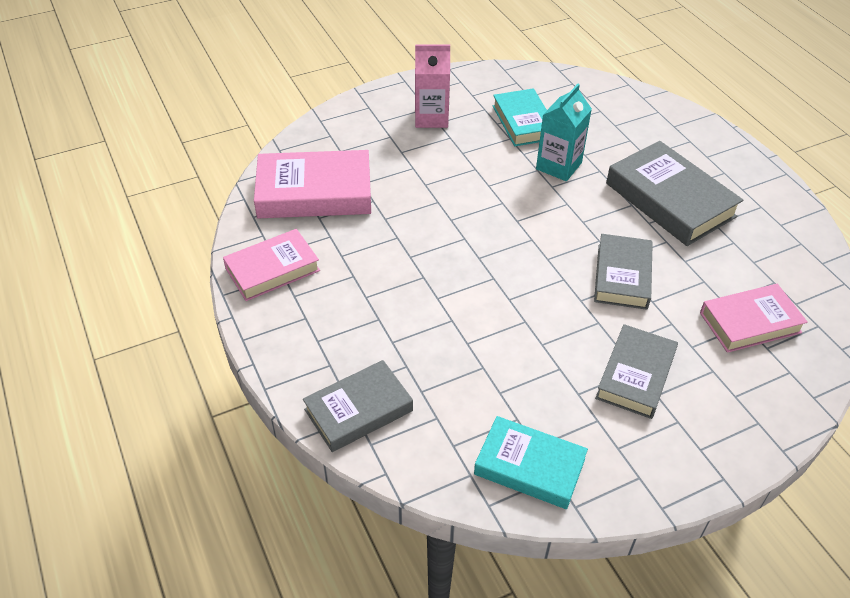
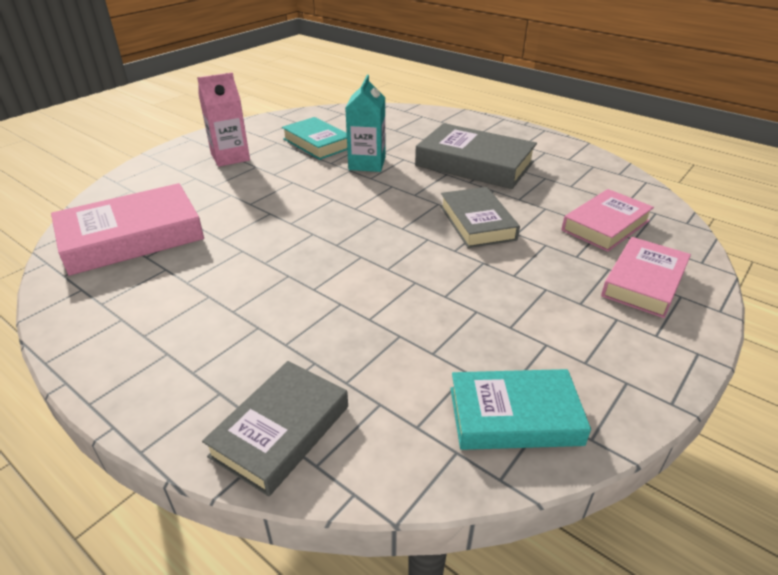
camera: 25 degrees left, 10 degrees down
(272, 269) = (105, 318): pink book -> pink book (643, 282)
(635, 375) = (549, 294): grey book -> none

